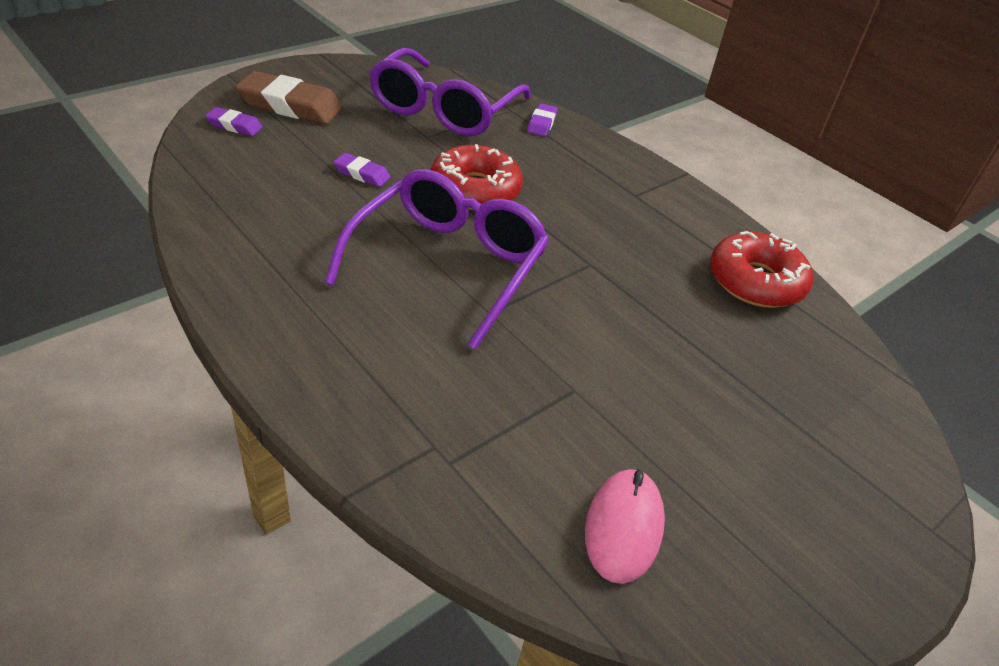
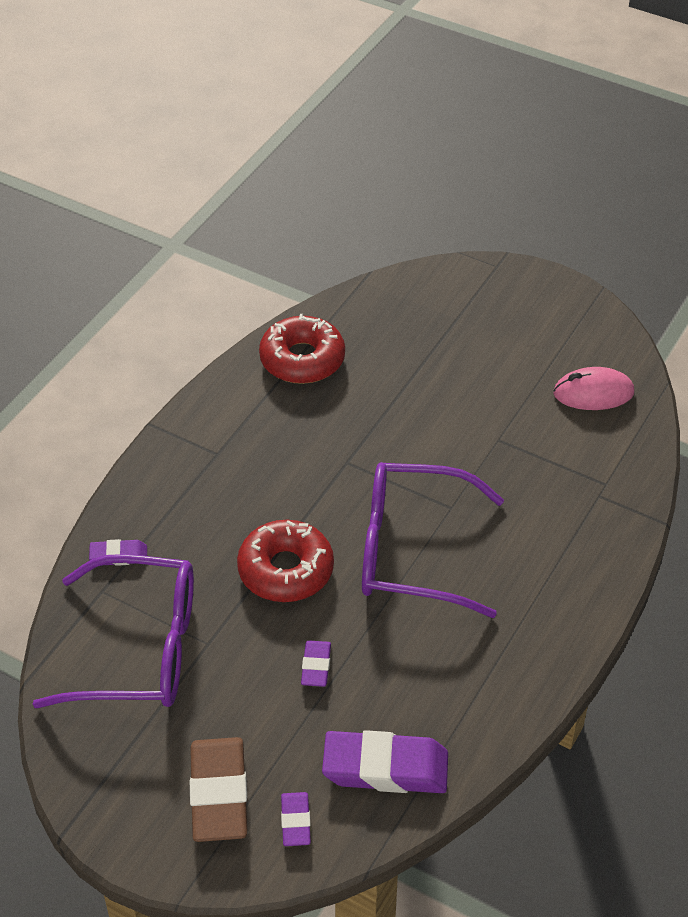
camera: 105 degrees left, 5 degrees up
(234, 174) = (385, 768): none -> purple eraser

